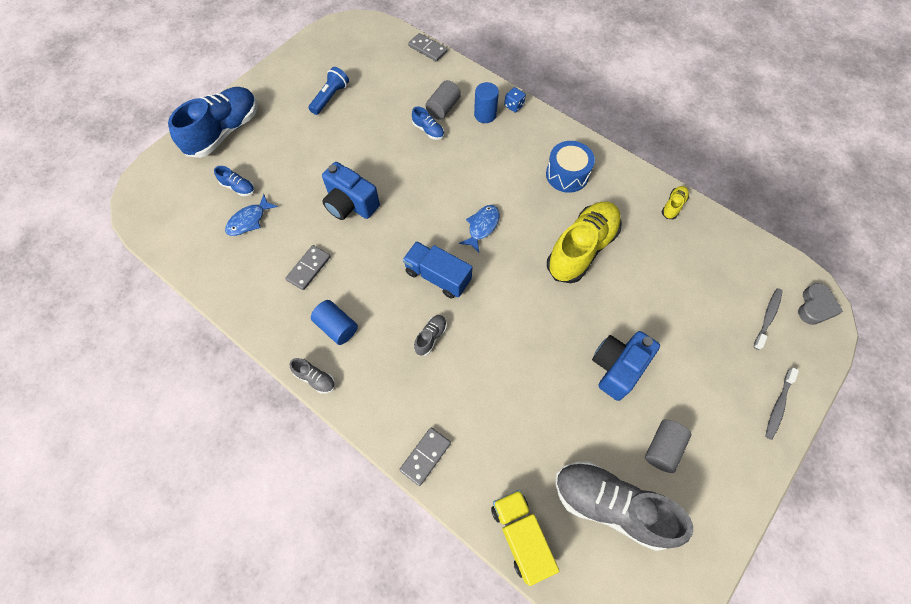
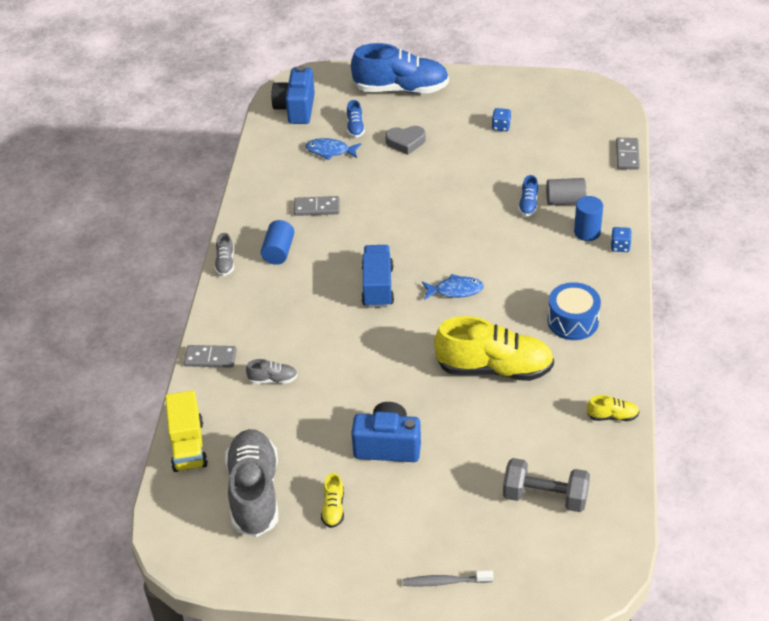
camera: 60 degrees right, 20 degrees down
(330, 97) = (501, 126): blue flashlight -> blue dice
(350, 204) = (400, 198): blue camera -> blue camera (296, 109)
(430, 337) = (316, 311): grey shoe -> grey shoe (273, 379)
(521, 536) = (188, 445): yellow truck -> yellow truck turned 135 degrees clockwise
(662, 448) = (333, 508): grey cylinder -> yellow shoe
(727, 291) = (545, 497): none -> grey dumbbell
(767, 317) = (541, 541): grey toothbrush -> none
(815, 307) = (590, 577): grey heart -> grey heart (405, 142)

